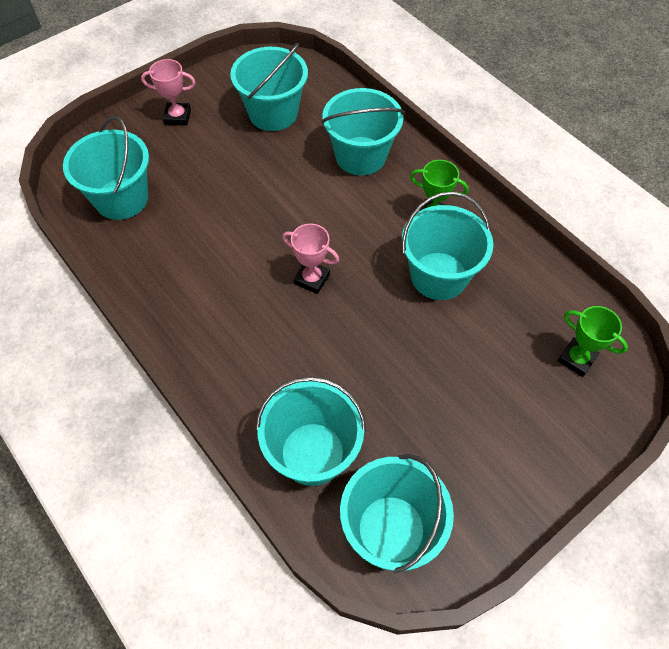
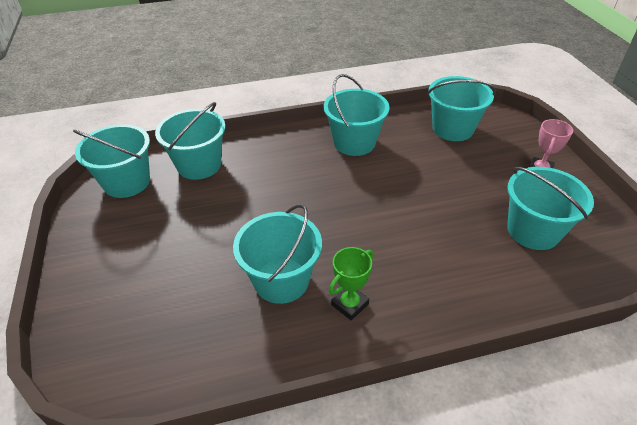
camera: 115 degrees right, 15 degrees down
(312, 279) = (327, 201): pink trophy -> none
(360, 156) = (453, 277): turquoise bucket -> turquoise bucket (354, 142)
(576, 359) = (133, 344): green trophy -> none

